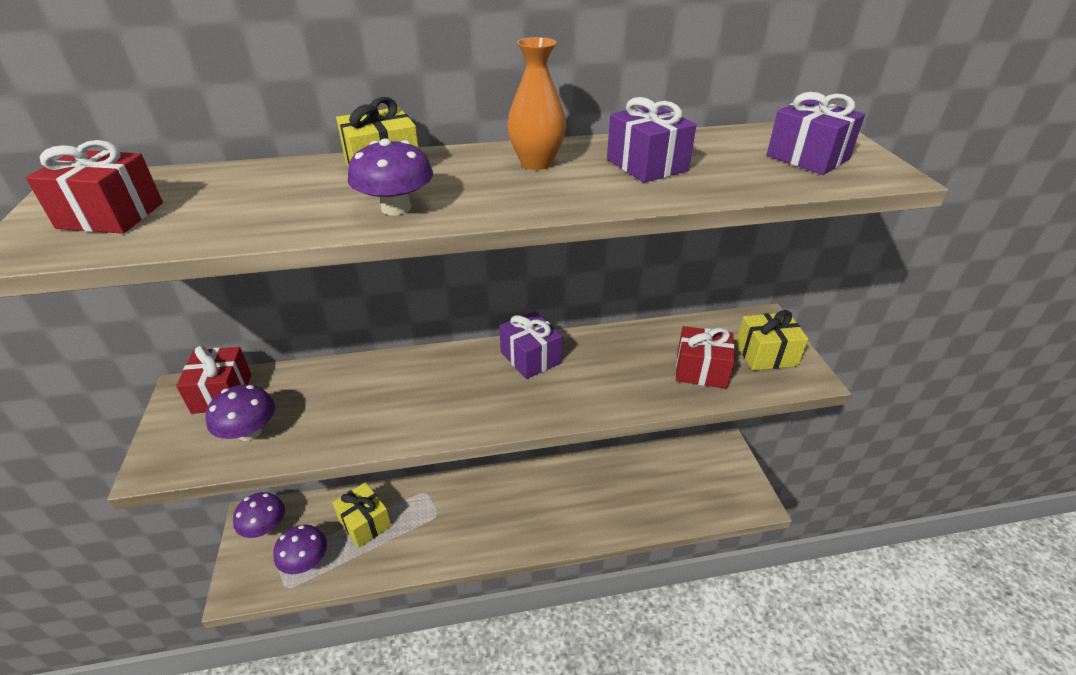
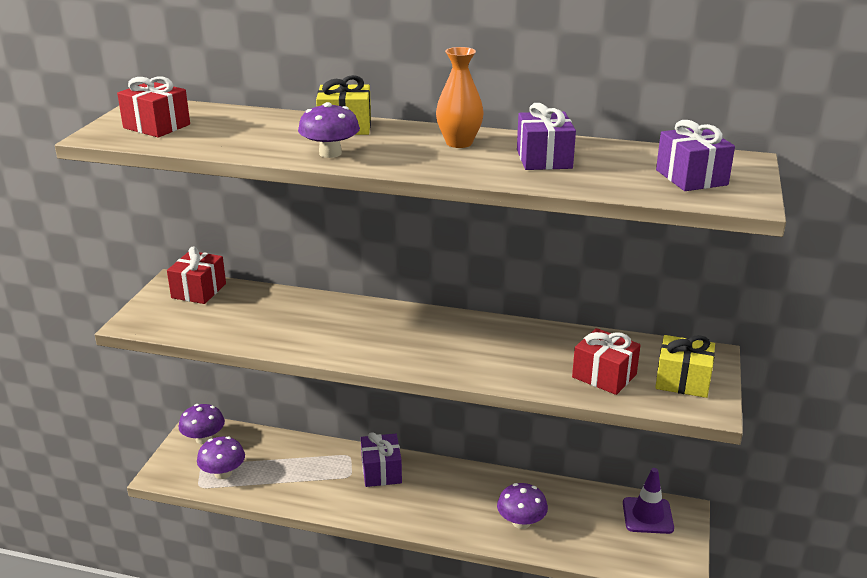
camera: 25 degrees right, 10 degrees down
(249, 432) = (204, 320): purple mushroom -> purple mushroom (521, 522)
(365, 523) = (285, 462): yellow gift -> none
(530, 357) = (454, 327): purple gift -> purple gift (381, 471)
(704, 459) = (647, 516): none -> purple traffic cone

